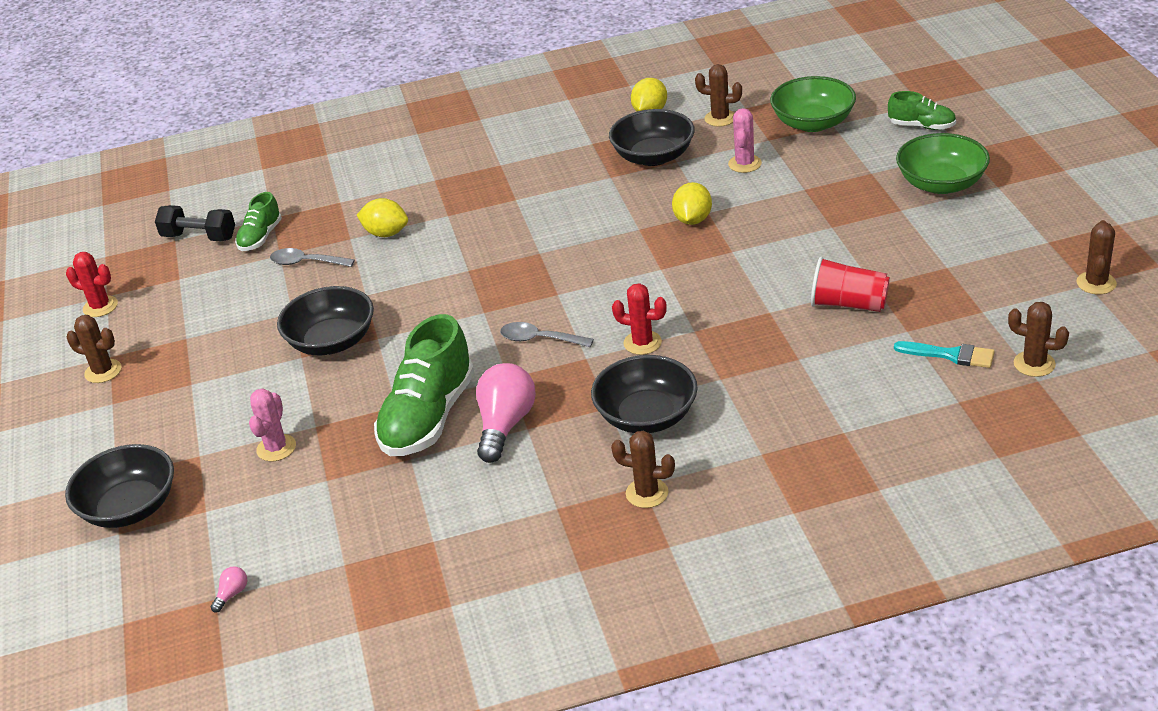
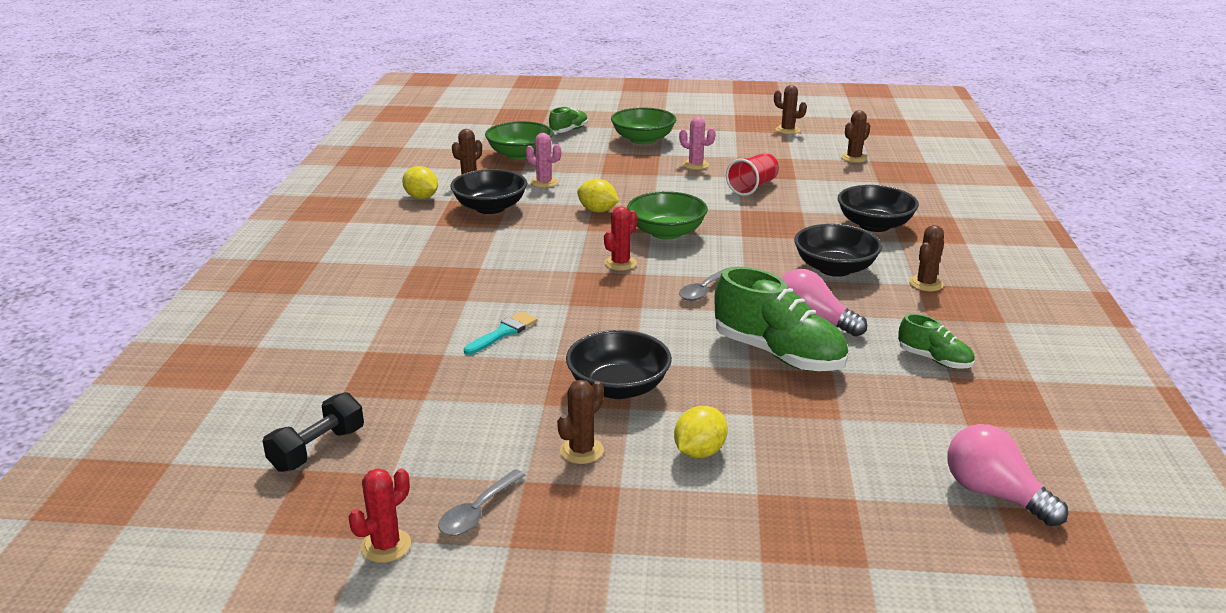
camera: 75 degrees left, 10 degrees down
(103, 371) = (537, 555): brown cactus -> brown cactus (581, 451)
(130, 507) = (826, 553): black bowl -> black bowl (874, 225)
(232, 594) = (994, 494): pink light bulb -> pink light bulb, size x2.39
(260, 237) = (373, 406): green shoe -> green shoe (934, 360)
(276, 448) = (774, 441): pink cactus -> pink cactus (695, 165)
(306, 262) = (459, 384): grey spoon -> grey spoon (477, 512)
(386, 233) = (459, 334): yellow lemon -> yellow lemon (699, 452)
(642, 343) = (742, 254): red cactus -> red cactus (620, 263)
(666, 279) = (666, 232): none -> green bowl
(950, 355) = (830, 174): turquoise brush -> turquoise brush (503, 333)

